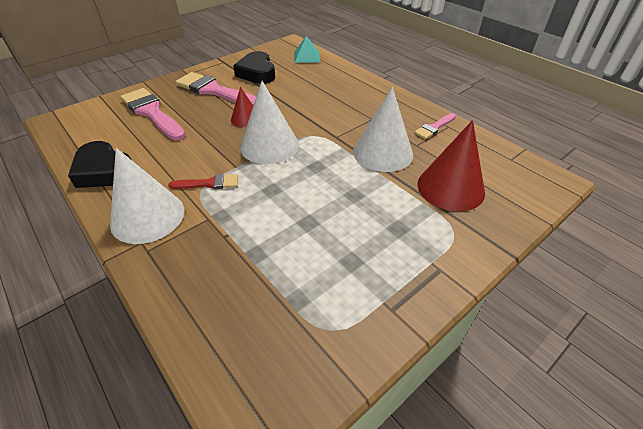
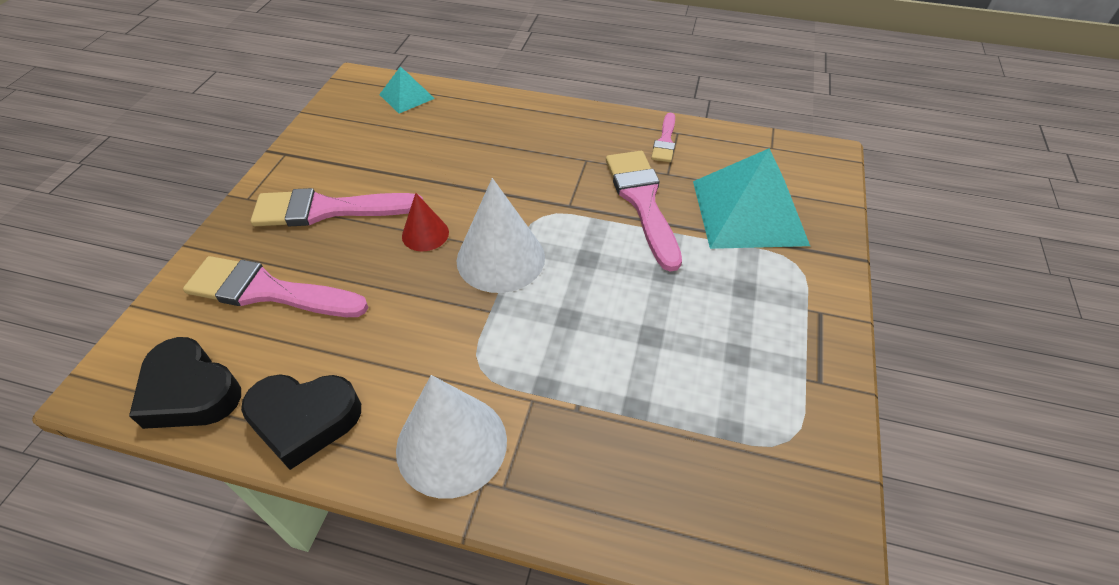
camera: 35 degrees left, 5 degrees up
(209, 183) = (481, 353): red brush -> none
(257, 73) = (361, 152): black heart -> black heart (190, 391)
(383, 152) = (642, 202): white cone -> pink brush
(450, 188) = (748, 212): red cone -> turquoise pyramid

